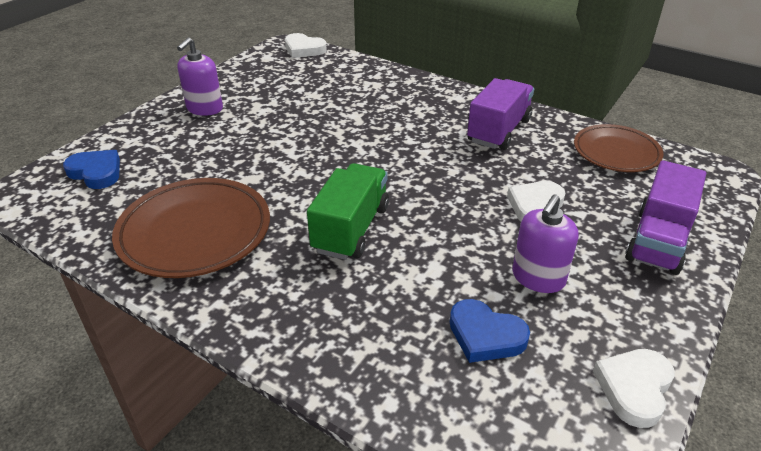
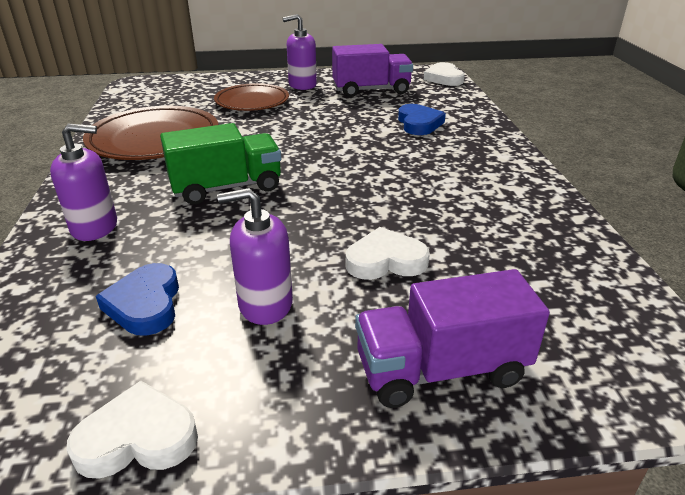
camera: 50 degrees right, 5 degrees down
(96, 172) = (182, 90): blue heart -> blue heart (419, 123)
(331, 326) = (95, 227): none -> purple soap dispenser
(499, 131) = (485, 194): purple truck -> purple truck (371, 90)
(616, 152) = (579, 276): brown plate -> brown plate (252, 102)

